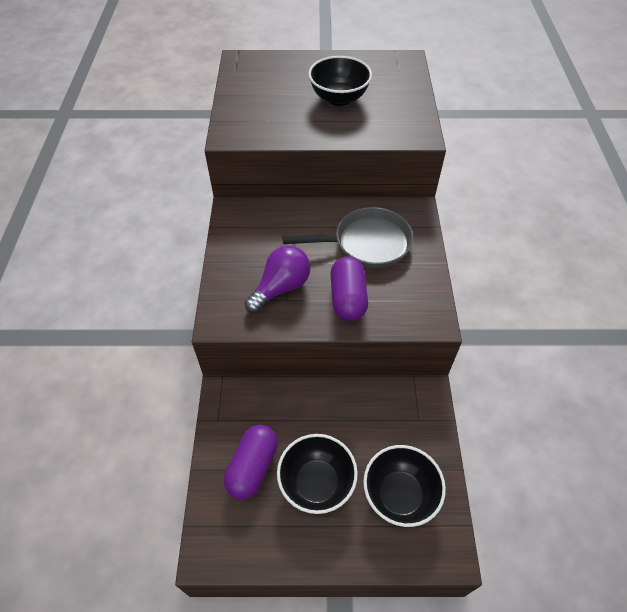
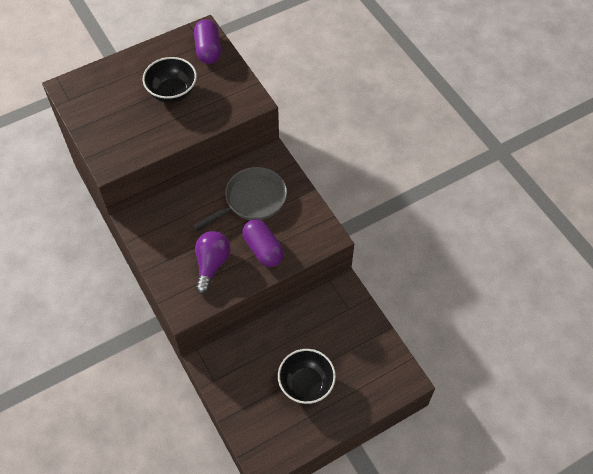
camera: 30 degrees left, 5 degrees up
(253, 467) = (258, 397): purple capsule -> purple capsule (208, 50)
(399, 495) = (361, 363): black bowl -> none

